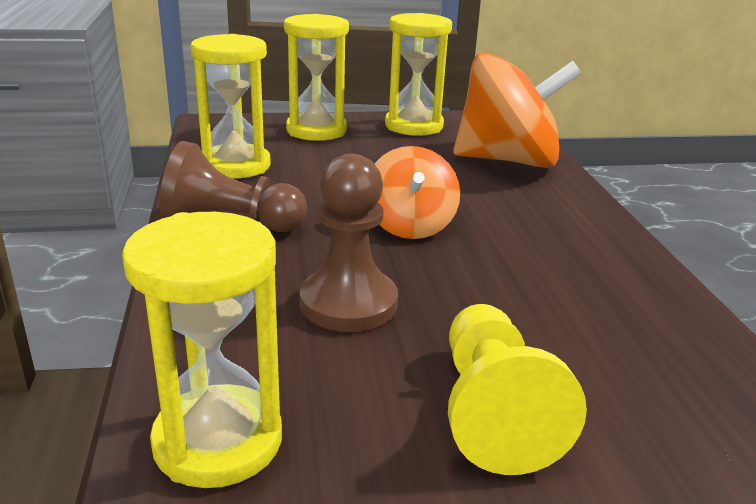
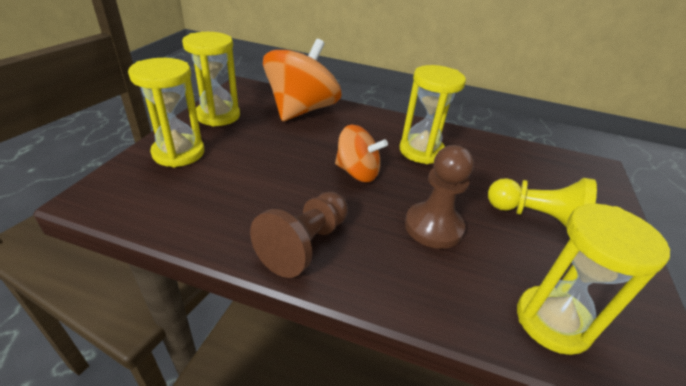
camera: 65 degrees left, 10 degrees up
(236, 165) = (203, 211): yellow hourglass -> yellow hourglass (421, 151)

